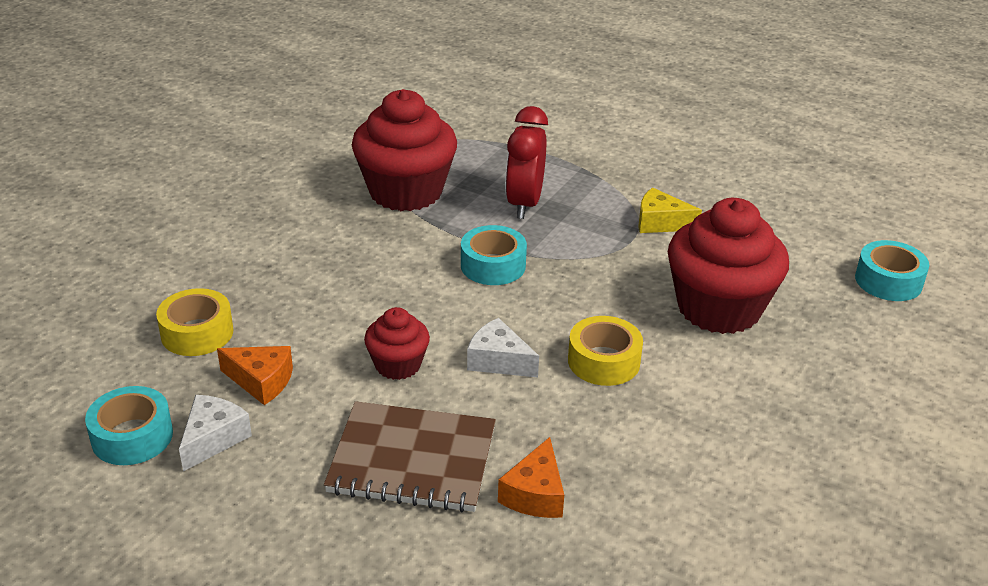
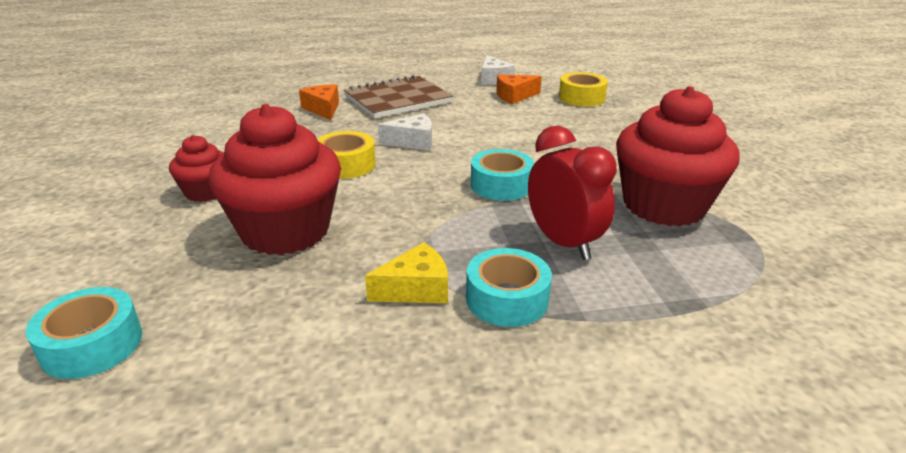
camera: 140 degrees right, 5 degrees down
(132, 436) = (524, 71): turquoise tape -> turquoise tape (507, 299)
(398, 365) = (464, 121): red cupcake -> red cupcake (206, 192)

